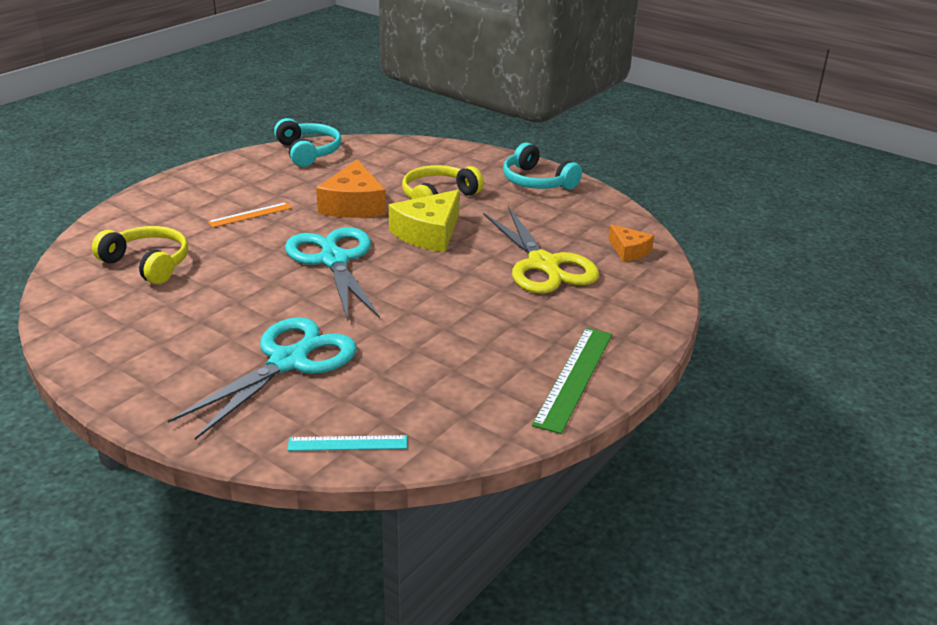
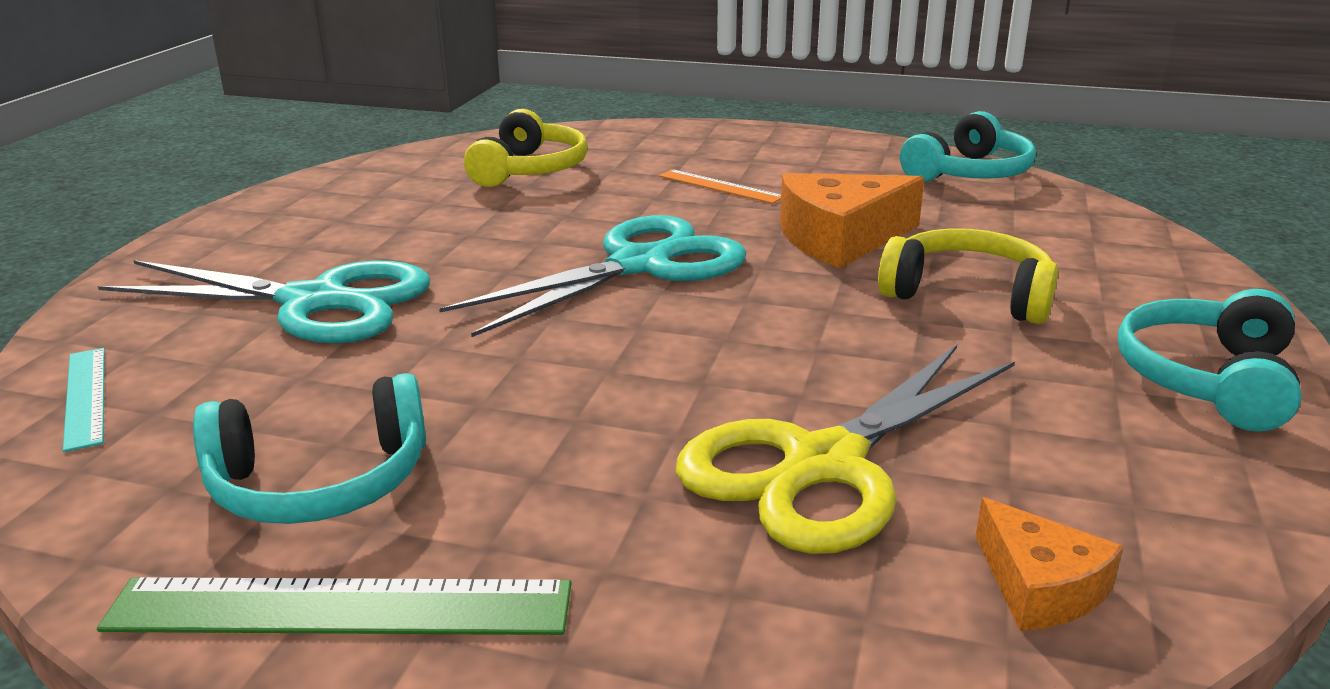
camera: 70 degrees right, 5 degrees down
(429, 233) = (817, 316): yellow cheese -> none
(485, 375) = (320, 482): none -> turquoise headphones
(629, 251) = (1039, 586): orange cheese -> orange cheese turned 60 degrees counterclockwise

